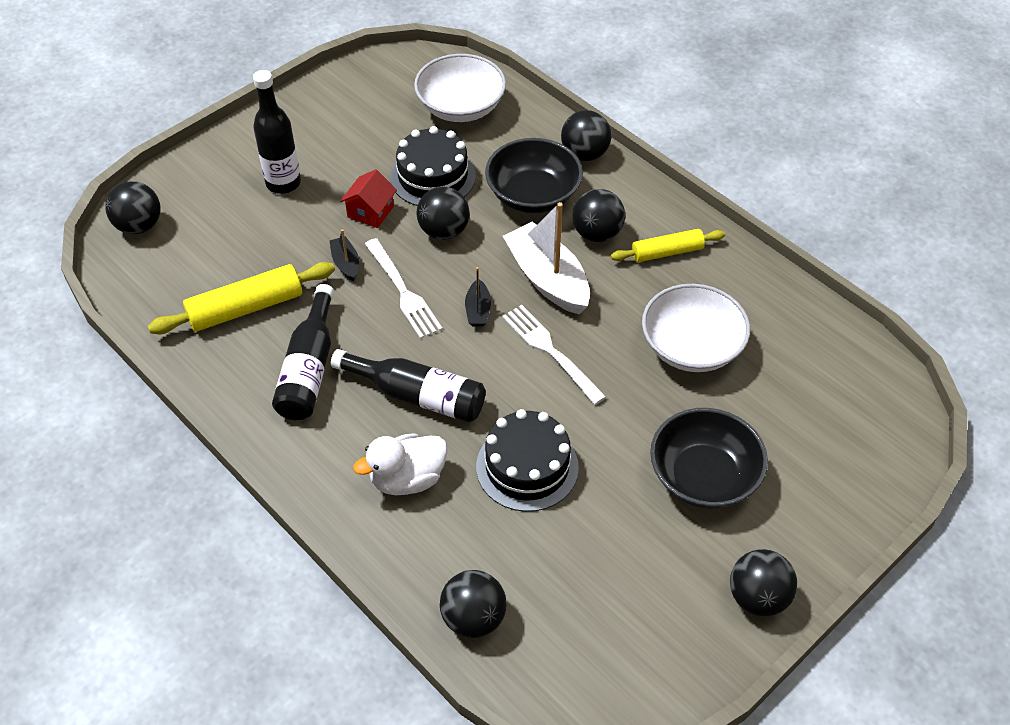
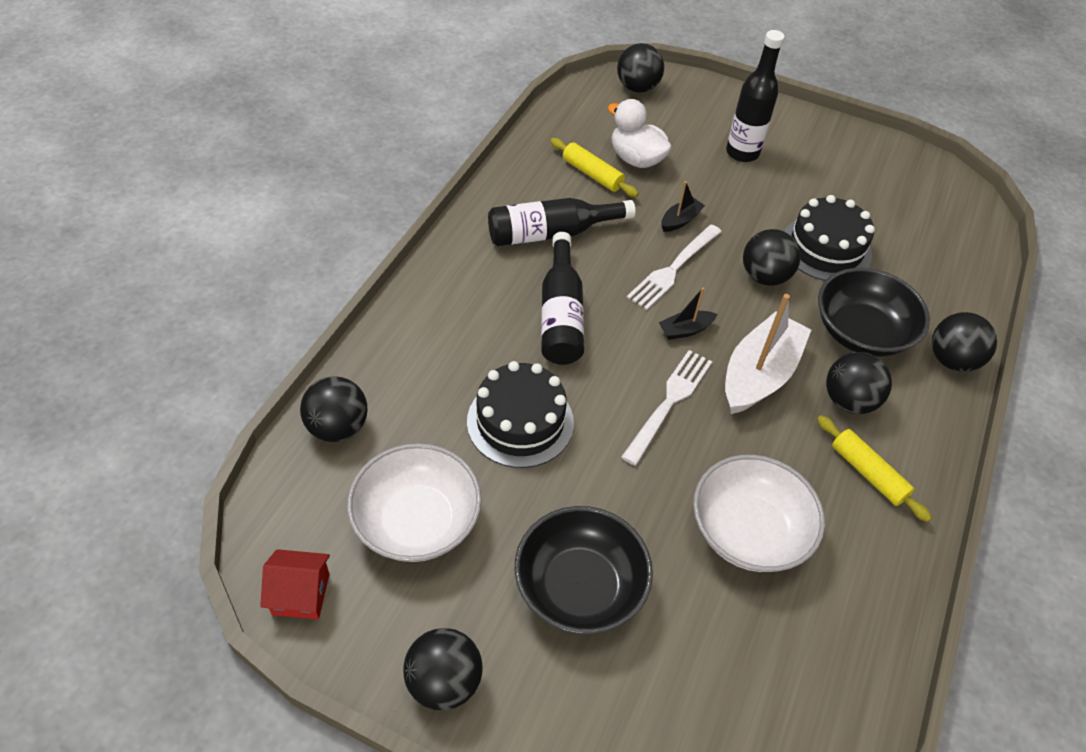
camera: 65 degrees right, 0 degrees up
(246, 308) = (592, 174): yellow rolling pin -> yellow rolling pin, size x0.65
(370, 212) = (750, 218): red house -> red house (301, 594)
(407, 479) = (467, 335): white duck -> white duck (636, 159)
(461, 107) = (931, 242): white bowl -> white bowl (417, 521)

